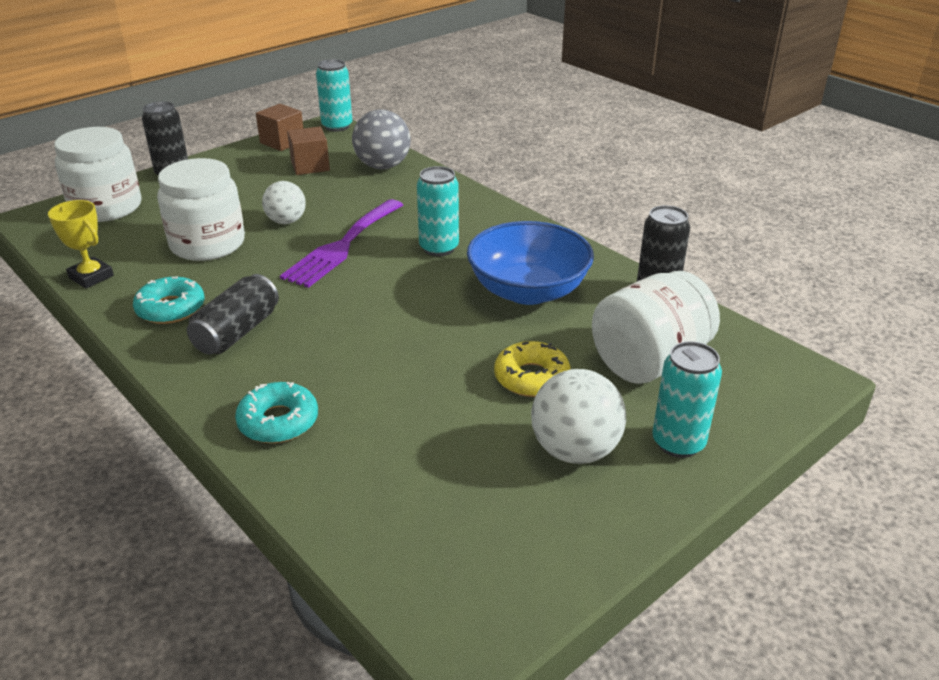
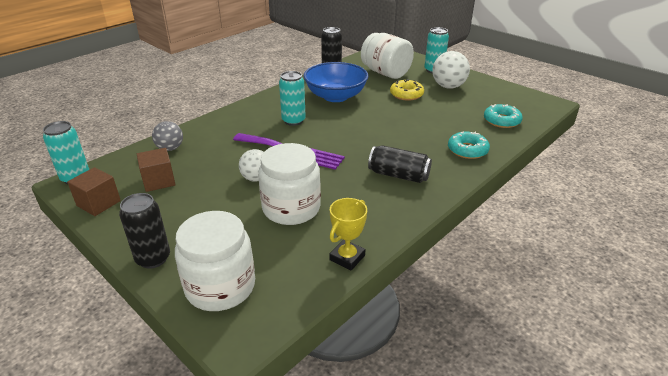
camera: 95 degrees left, 0 degrees up
(171, 308) = (380, 206): turquoise donut -> turquoise donut (501, 121)
(383, 166) = (170, 148): grey ball -> grey ball, size x0.66

